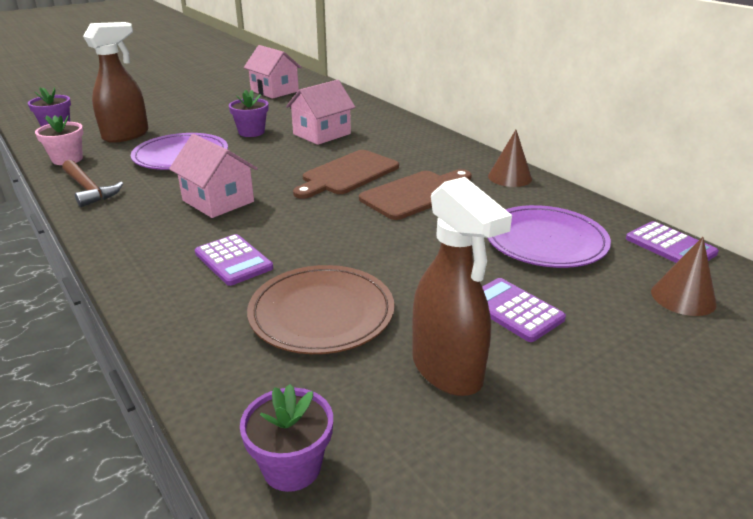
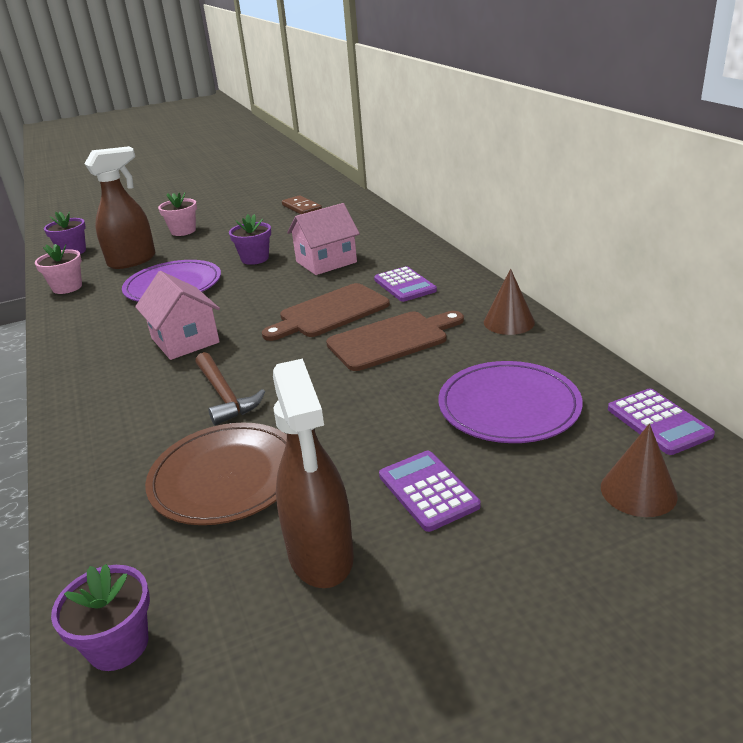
camera: 15 degrees right, 0 degrees up
(89, 189) = (72, 322): brown hammer -> brown hammer (225, 396)
(166, 110) = (183, 231): none -> pink flower pot
(233, 260) = (168, 410): purple calculator -> purple calculator (404, 285)
(274, 91) = (301, 208): pink house -> brown domino

